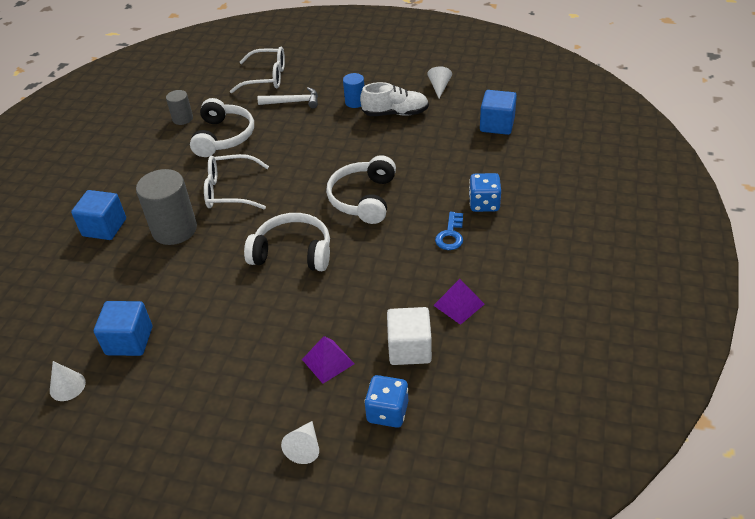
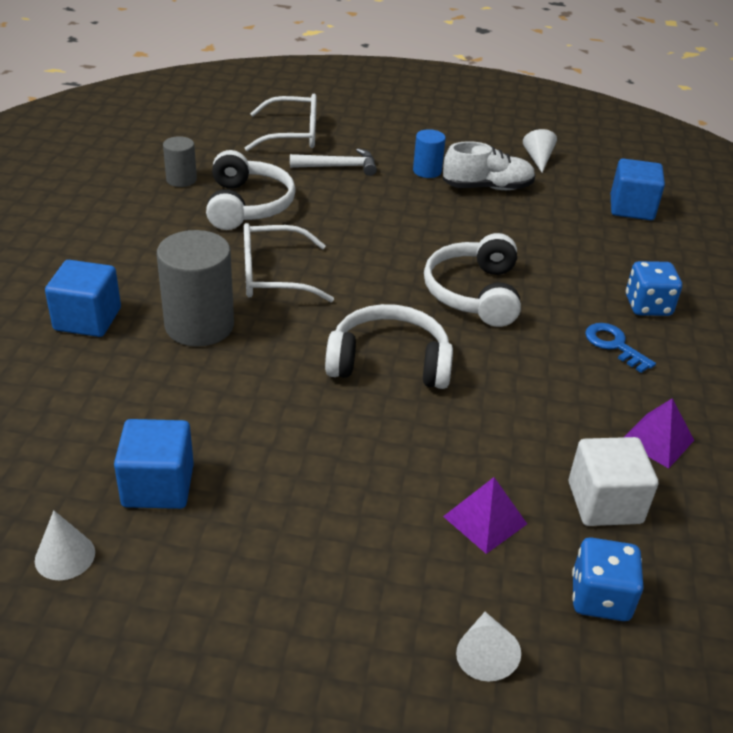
camera: 10 degrees left, 5 degrees down
(450, 235) = (614, 345): blue key -> blue key turned 135 degrees clockwise

